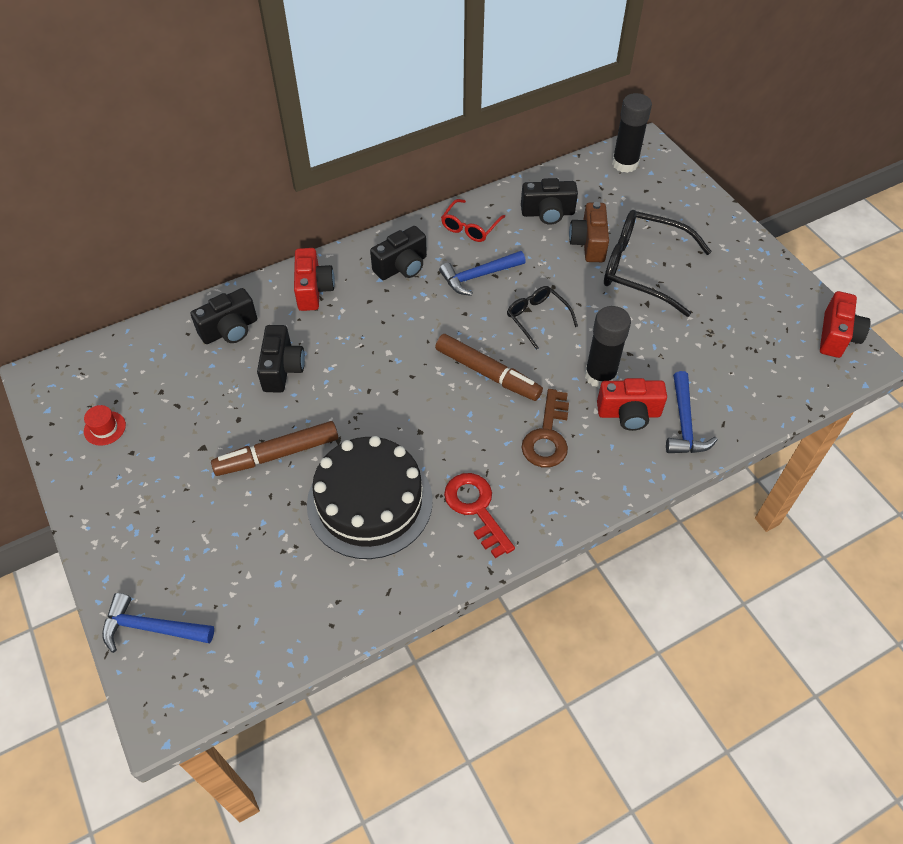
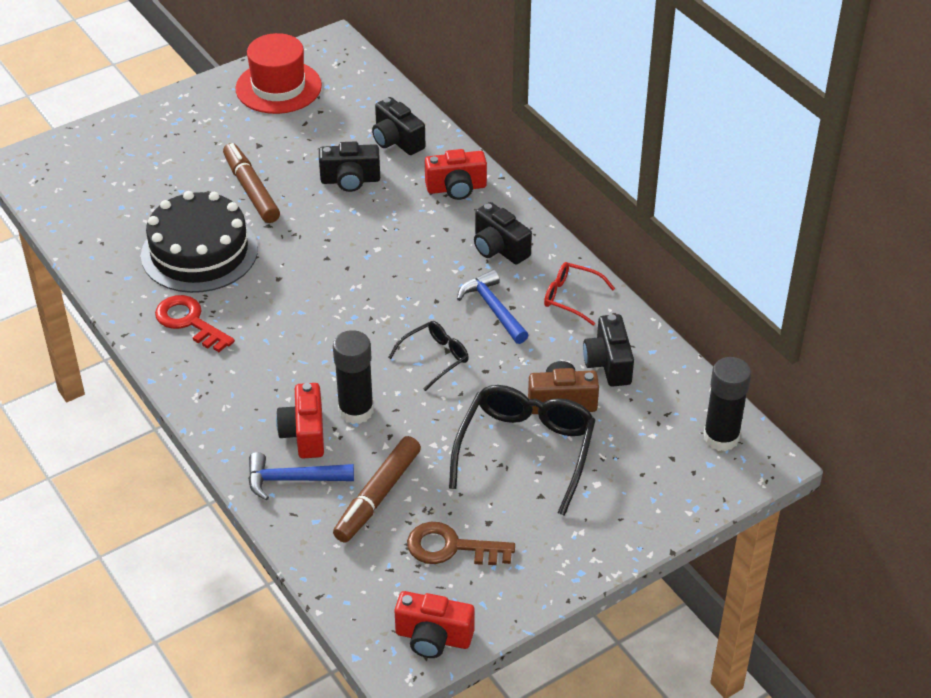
camera: 85 degrees right, 10 degrees down
(105, 428) = (278, 87): red hat -> red hat, size x2.37
(152, 628) = (87, 146): blue hammer -> none
(476, 509) = (189, 322): red key -> red key turned 105 degrees counterclockwise
(487, 373) = (353, 322): brown marker -> brown marker (377, 496)
(547, 436) = (274, 369): brown key -> brown key (451, 547)

